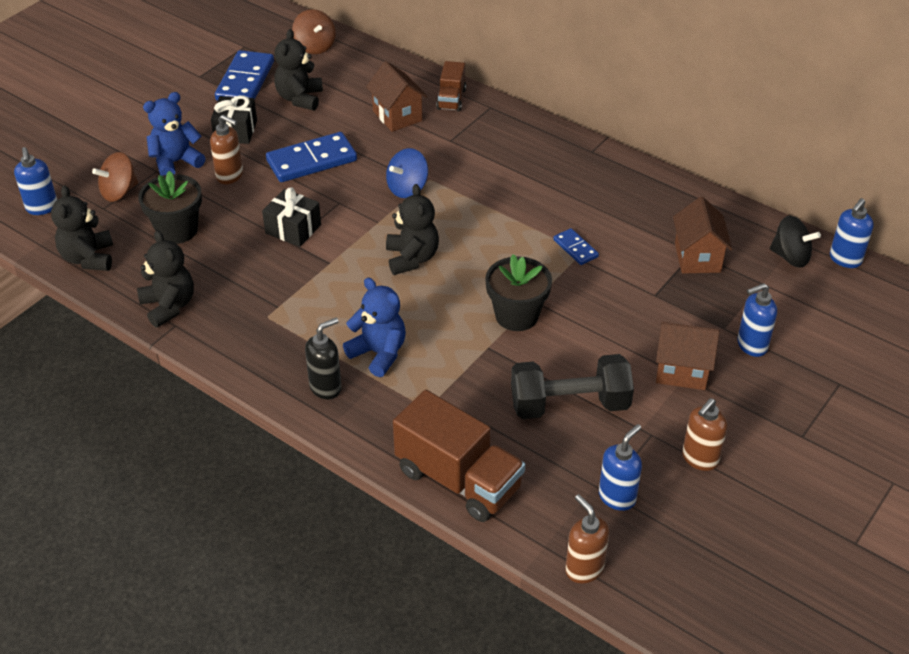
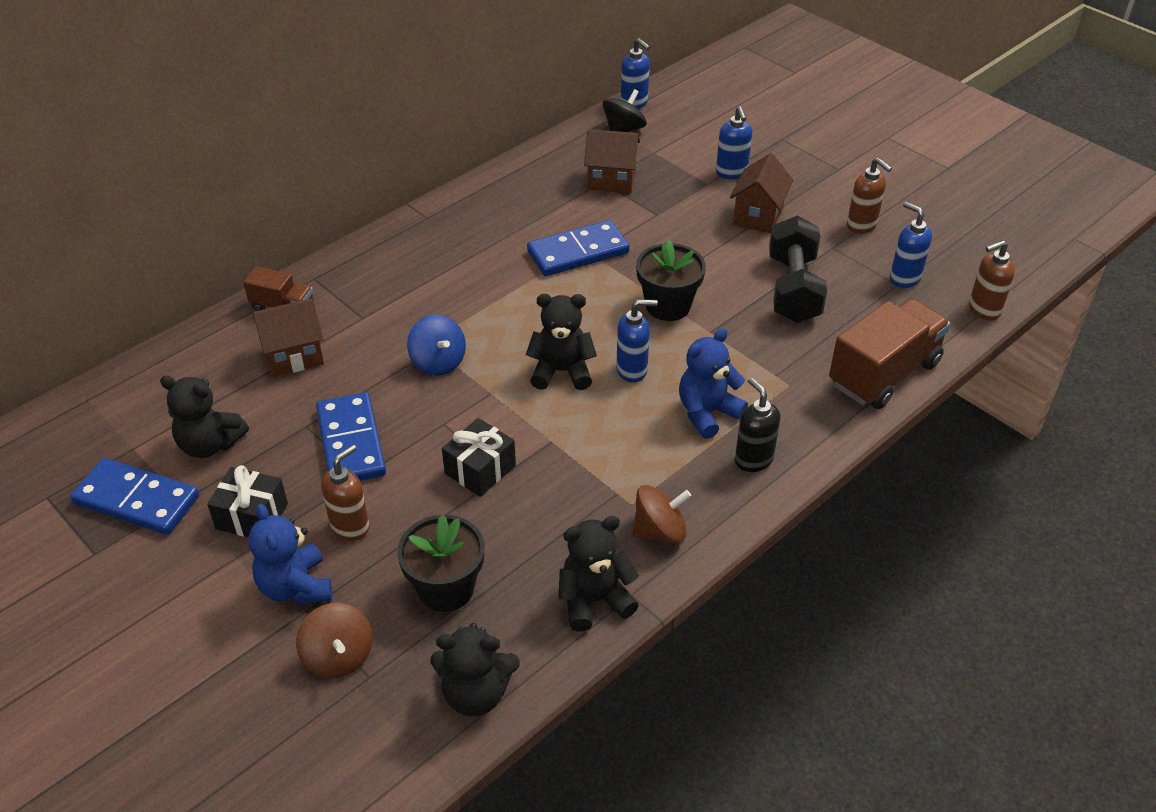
camera: 80 degrees left, 0 degrees up
(42, 208) = (340, 759): blue soap dispenser -> blue soap dispenser (632, 370)
(315, 46) = (95, 420): brown spinning top -> brown spinning top (660, 531)
(575, 248) = (578, 252): blue domino -> blue domino, size x1.93

